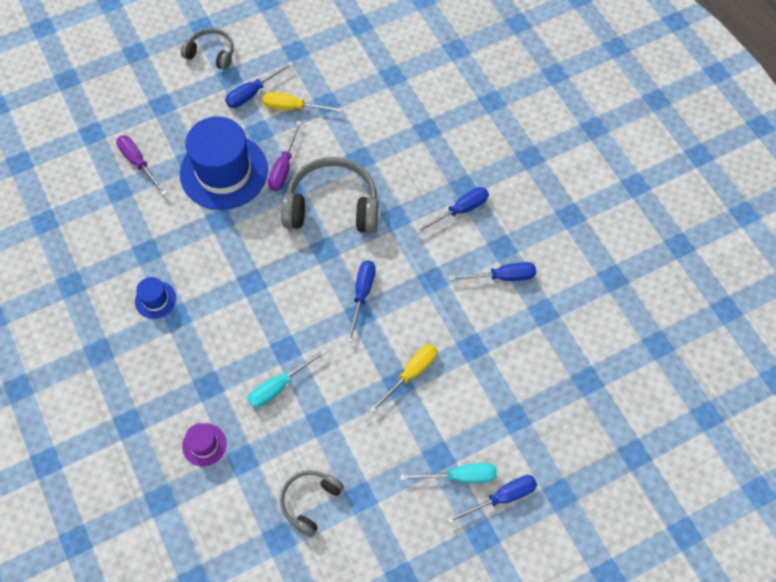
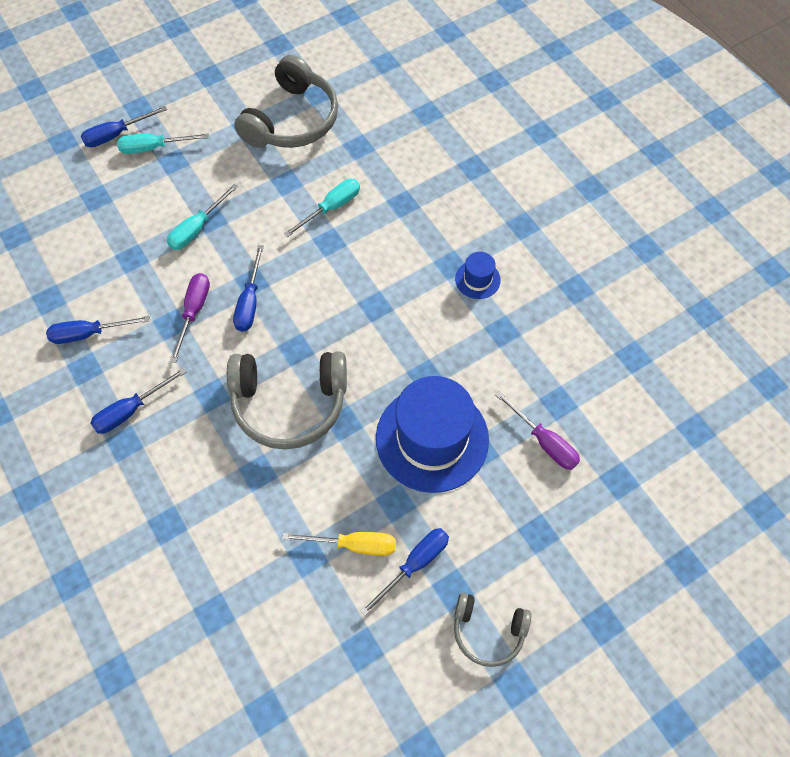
camera: 175 degrees right, 0 degrees up
(204, 445) = (396, 155): purple hat -> none
(283, 167) = (356, 451): purple screwdriver -> purple screwdriver (194, 311)
(310, 502) = (292, 120): grey headphones -> grey headphones, size x1.77
(411, 374) = (197, 228): yellow screwdriver -> turquoise screwdriver

